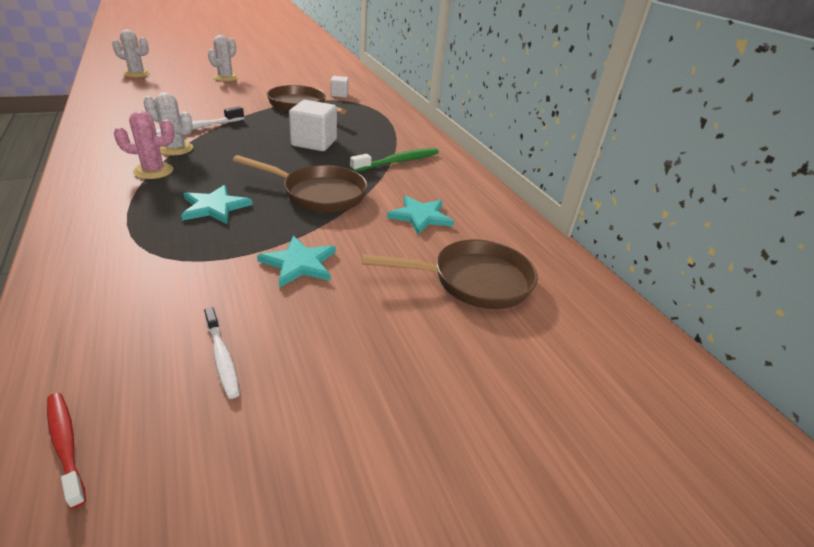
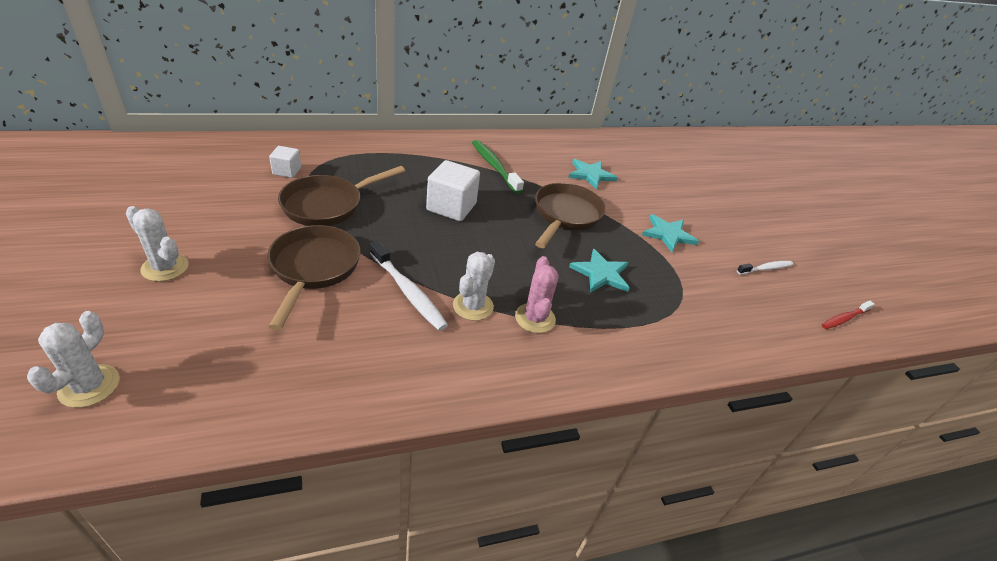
camera: 85 degrees left, 5 degrees up
(473, 281) = (662, 172): brown pan -> brown pan (313, 269)

